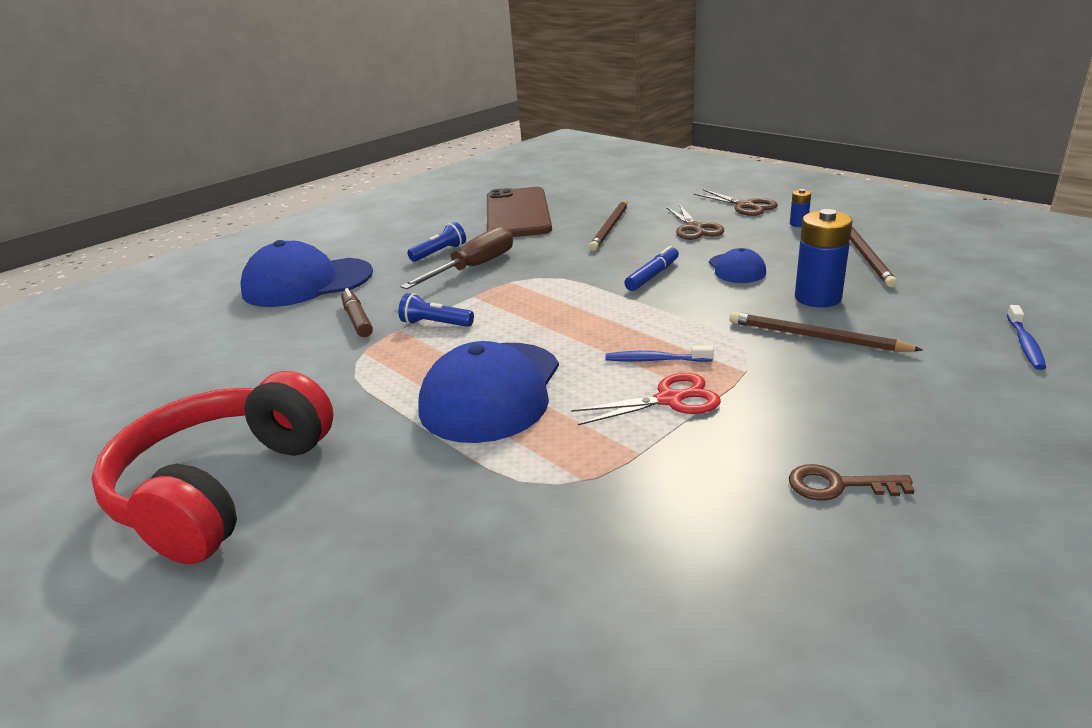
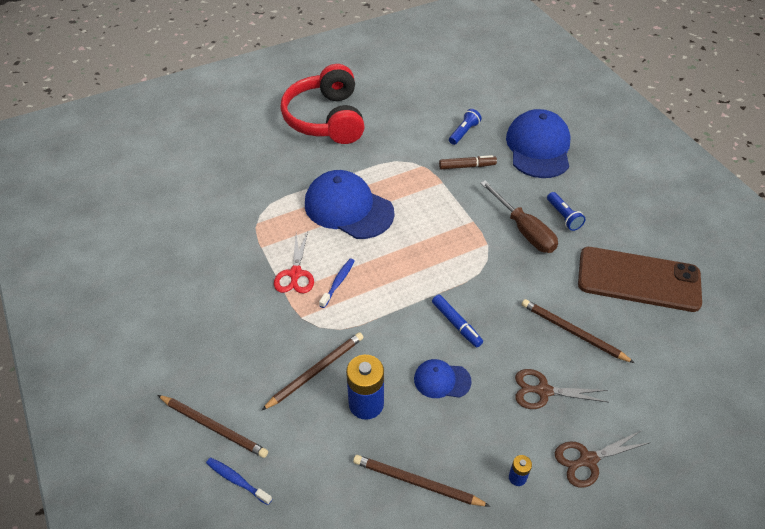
camera: 105 degrees right, 20 degrees up
(222, 488) = (326, 119): red headphones -> red headphones turned 135 degrees counterclockwise
(435, 324) = (441, 198): blue flashlight -> blue flashlight (464, 132)
(838, 485) = (192, 306): brown key -> none
(994, 383) = (213, 427): none -> brown pencil

